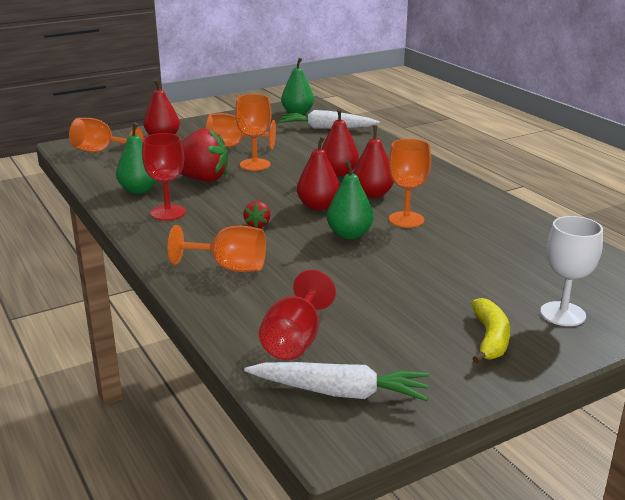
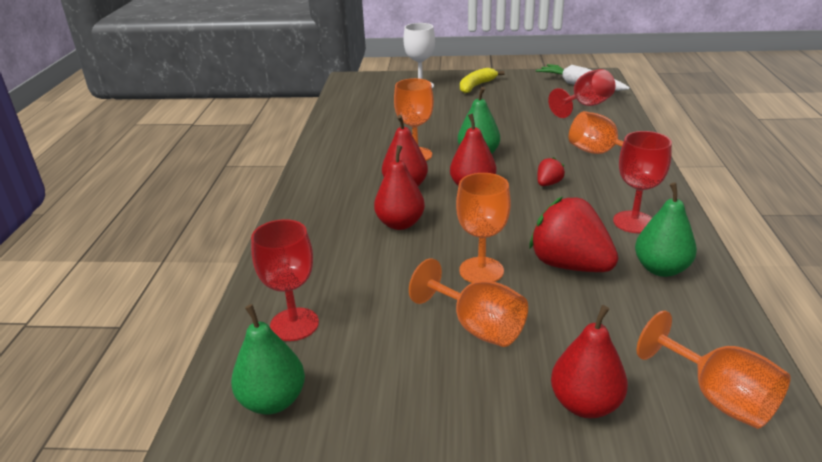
camera: 145 degrees left, 5 degrees up
(326, 128) = (294, 324): white carrot -> red goblet

